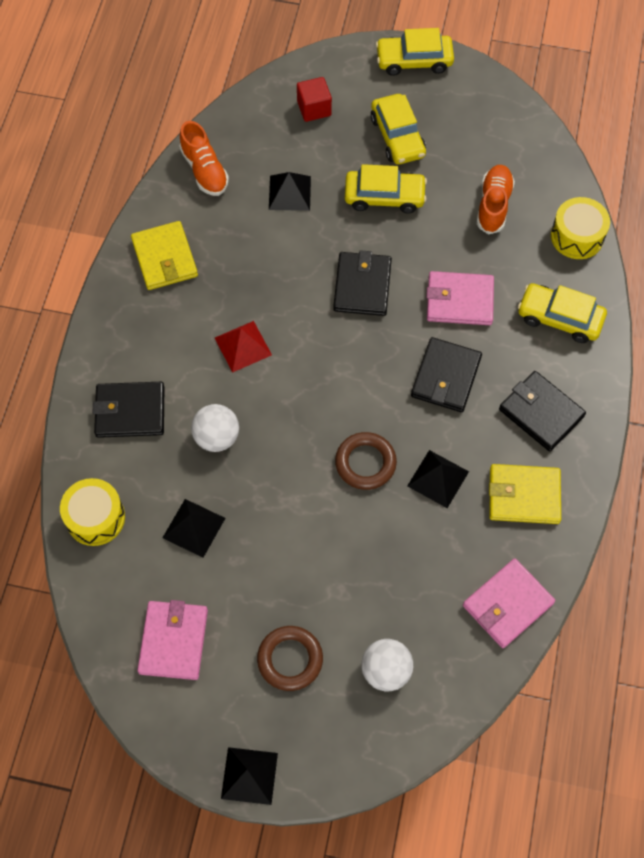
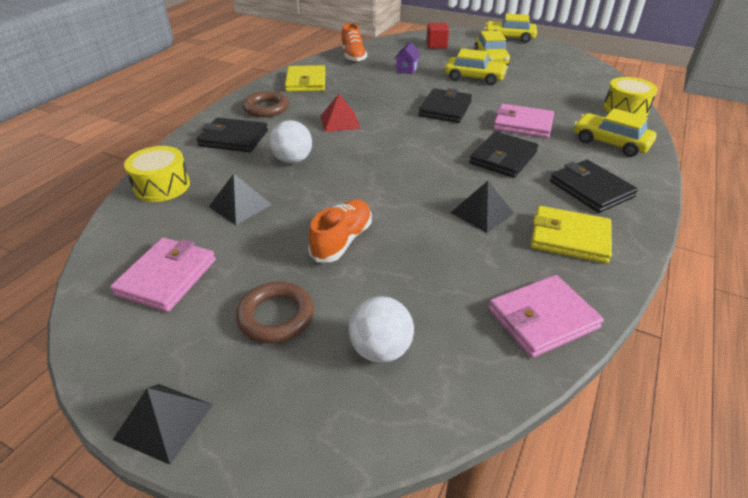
camera: 15 degrees right, 25 degrees down
(289, 192) = (407, 69): black pyramid -> purple house
(365, 463) = (415, 193): brown ring -> brown ring (266, 108)
(493, 205) = (557, 89): orange shoe -> orange shoe (342, 241)

